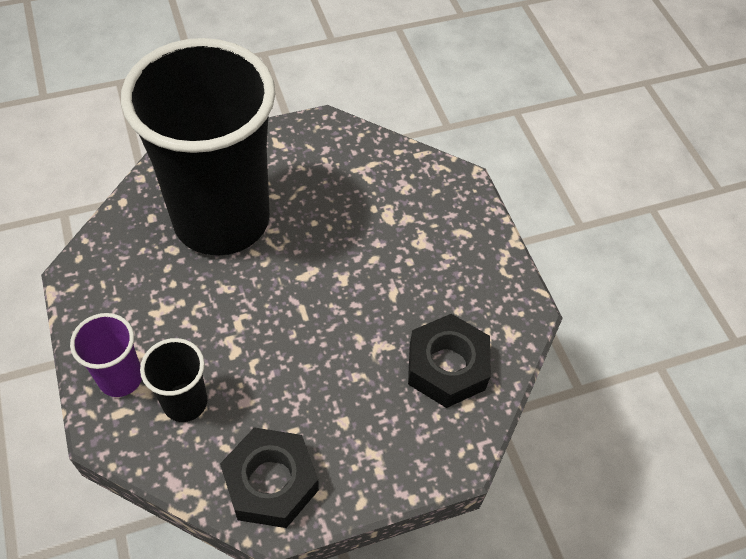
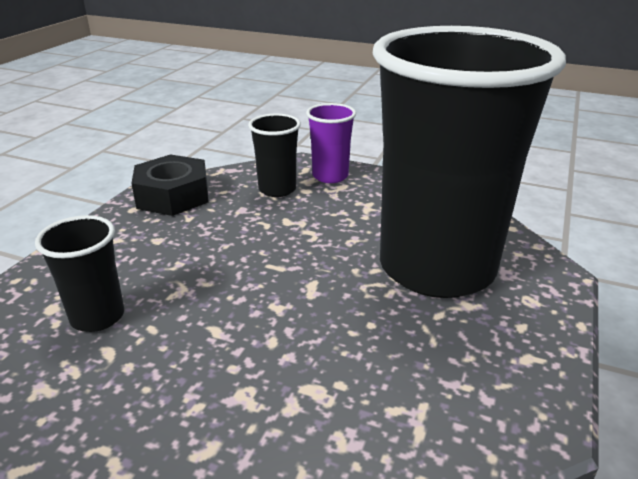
camera: 135 degrees right, 25 degrees down
(446, 367) = (97, 317): black nut -> black cup

